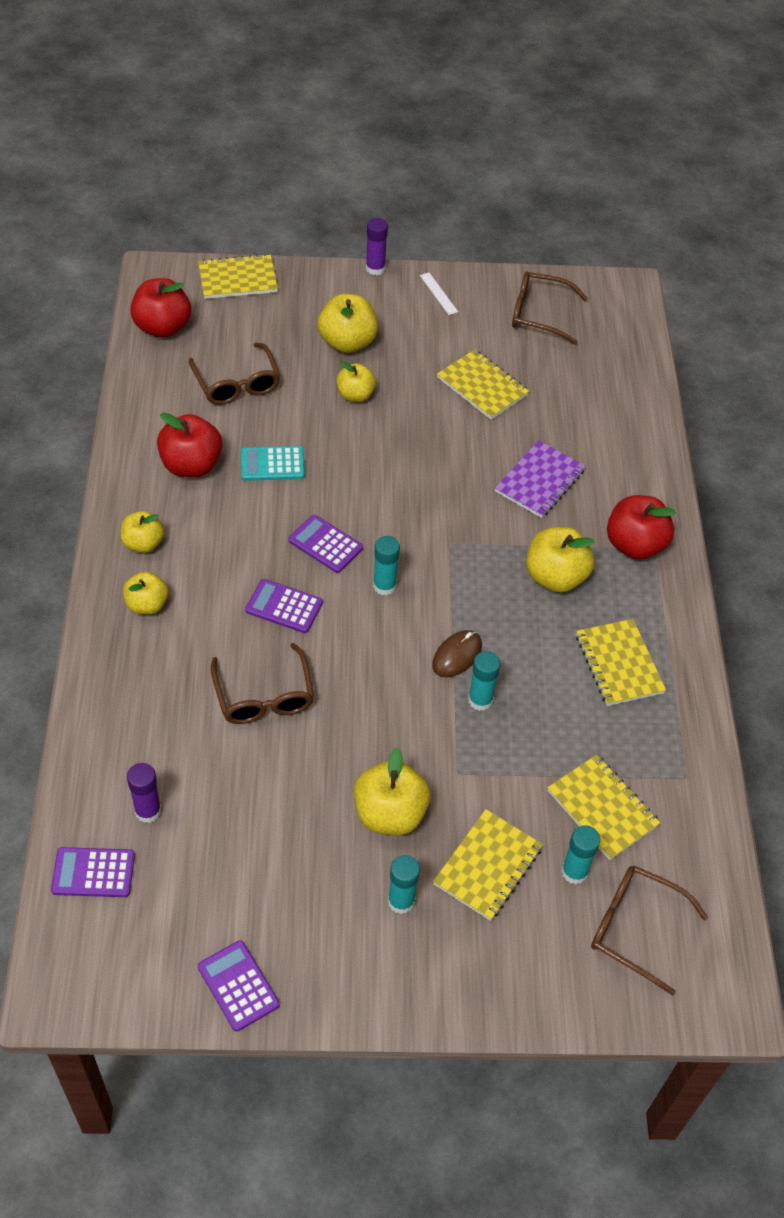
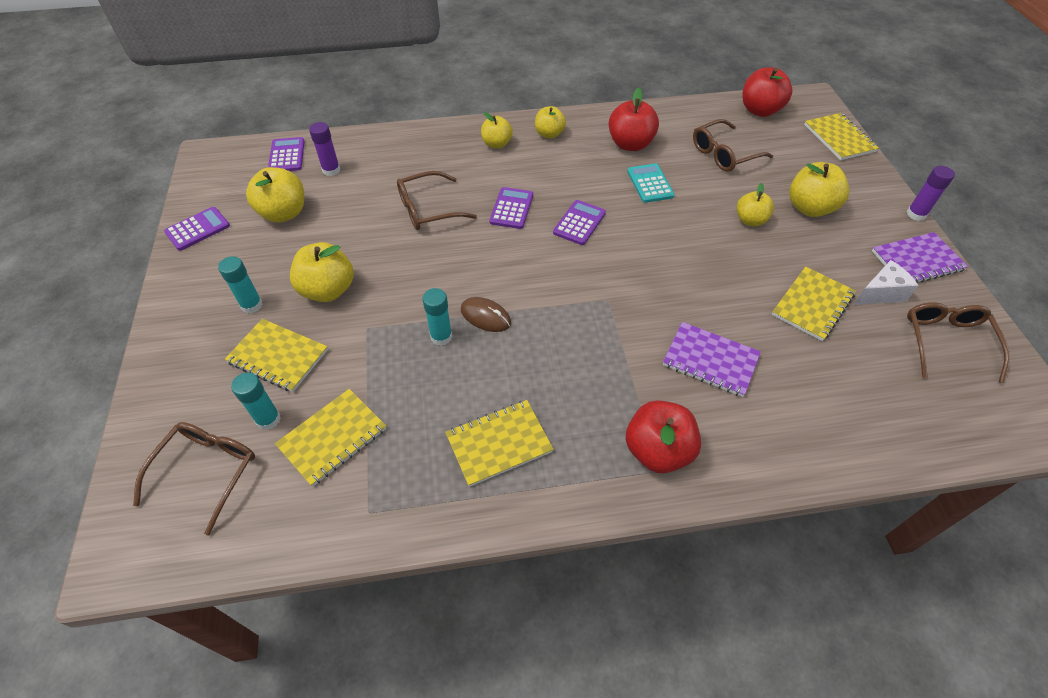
camera: 85 degrees right, 0 degrees up
(384, 586) = (547, 262): turquoise glue stick -> none
(438, 293) = (917, 261): white ruler -> purple notebook
(475, 334) = (880, 293): none -> white cheese
(555, 577) = (593, 382): yellow apple -> yellow apple (284, 213)

